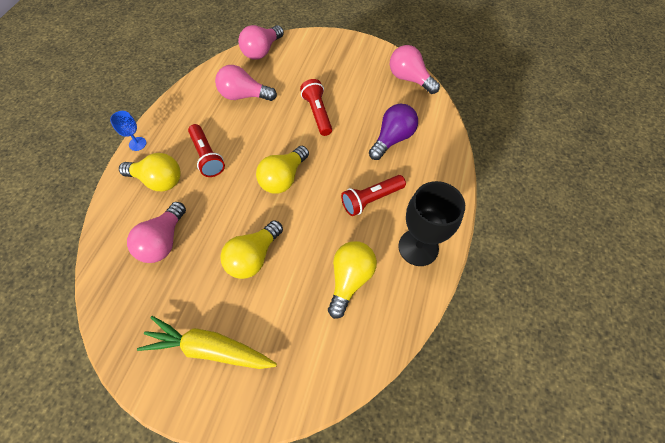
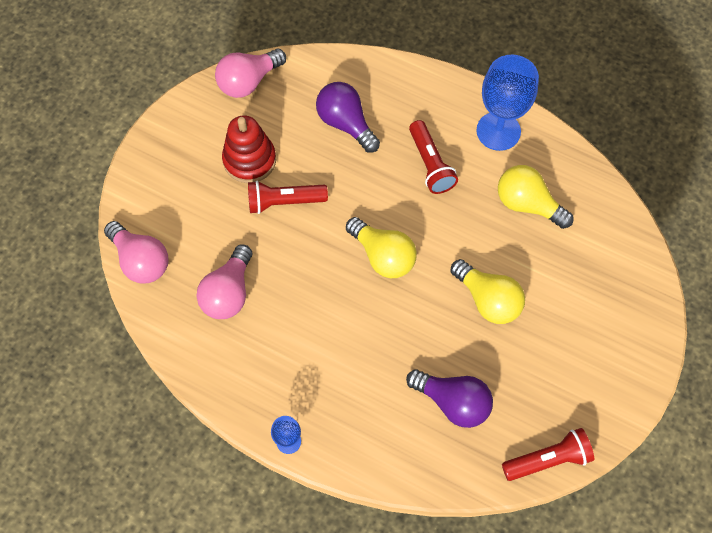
camera: 80 degrees left, 5 degrees up
(158, 180) = (359, 410): yellow light bulb -> none
(163, 241) = (453, 402): pink light bulb -> purple light bulb
(207, 156) = (330, 347): red flashlight -> red flashlight (548, 459)
(209, 348) = (589, 352): yellow carrot -> none
(346, 90) = (249, 160): none -> red stacking toy
(418, 247) = (498, 131): black goblet -> blue goblet

